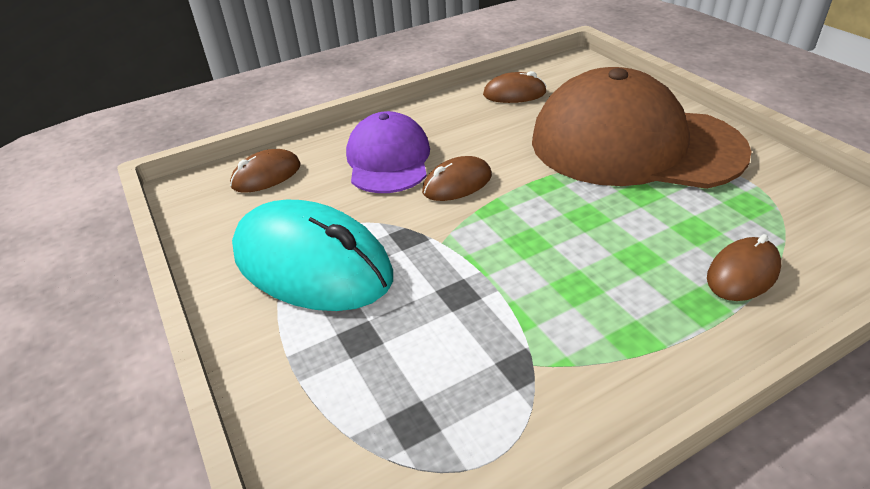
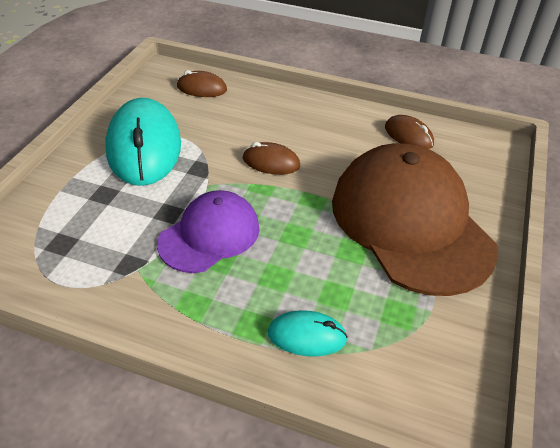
camera: 45 degrees right, 5 degrees up
(388, 160) = (265, 122): purple cap -> purple cap (209, 235)
(743, 273) = (307, 336): brown mouse -> turquoise mouse

